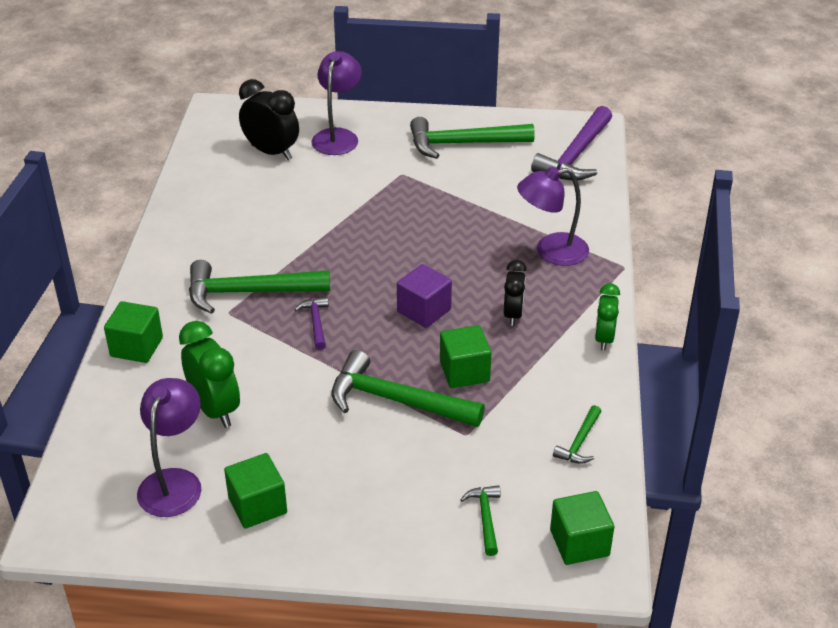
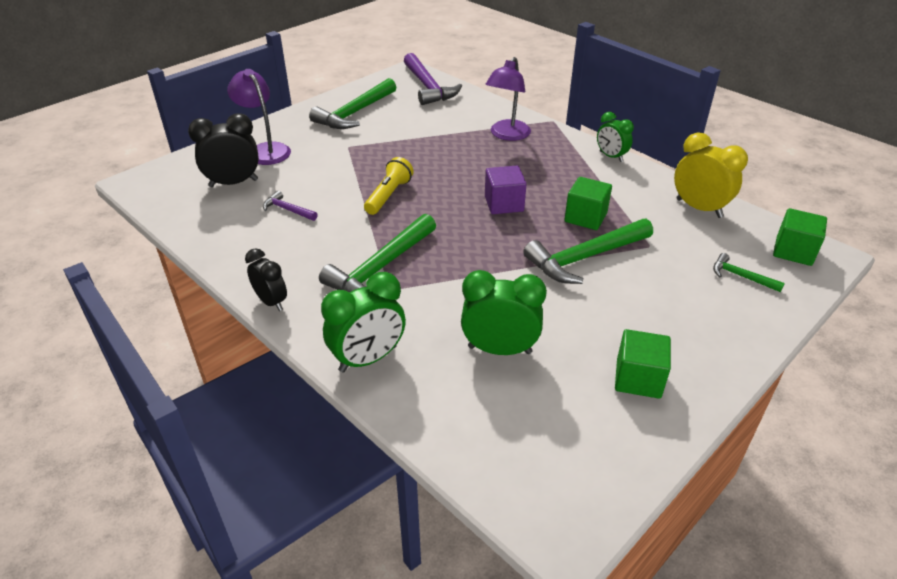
camera: 50 degrees left, 0 degrees up
(136, 347) = (368, 359): green cube -> green clock
(174, 482) = (566, 415): purple lamp -> none
(316, 323) = (458, 253): purple hammer -> purple hammer (287, 210)
(354, 239) = (389, 195): none -> yellow flashlight
(513, 314) = (550, 174): black clock -> black clock (271, 302)
(579, 442) = (699, 208): green hammer -> yellow clock

